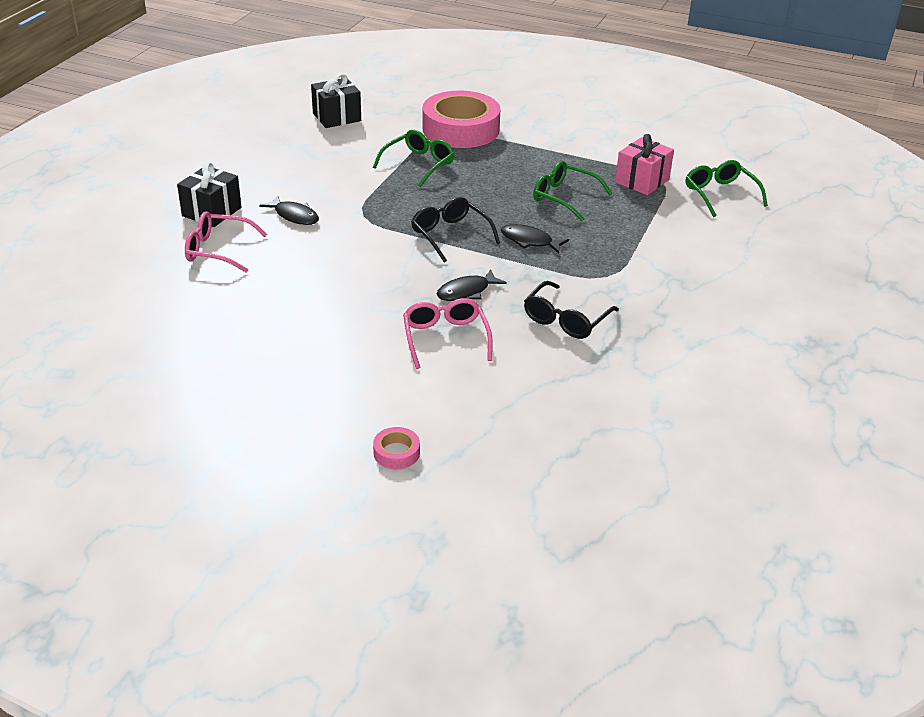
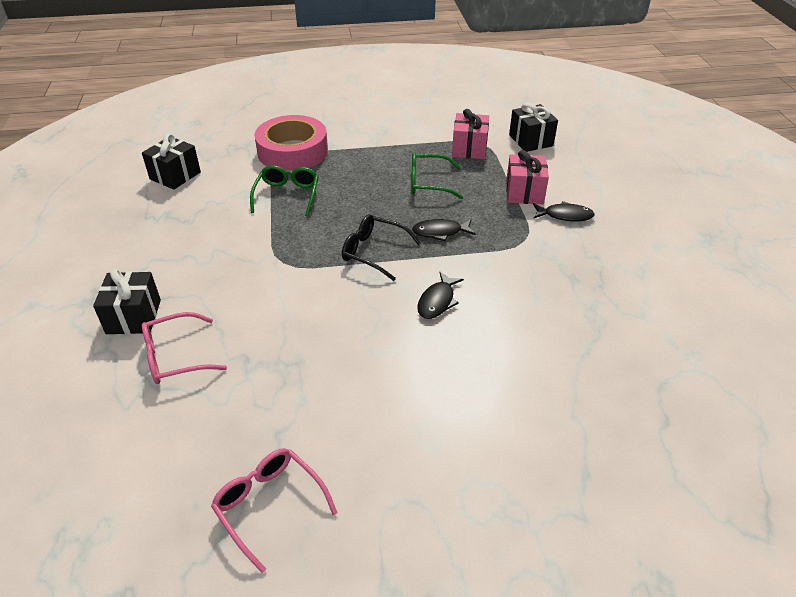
camera: 30 degrees left, 5 degrees up
(294, 216) = (220, 288): black fish -> black fish (565, 215)
(396, 453) = (538, 503): pink tape -> none
(445, 338) = (464, 356): pink glasses -> pink glasses (269, 505)
(566, 319) = (536, 293): black glasses -> none
(655, 237) = (524, 192): none -> pink gift
(720, 194) = (531, 140): green glasses -> black gift

